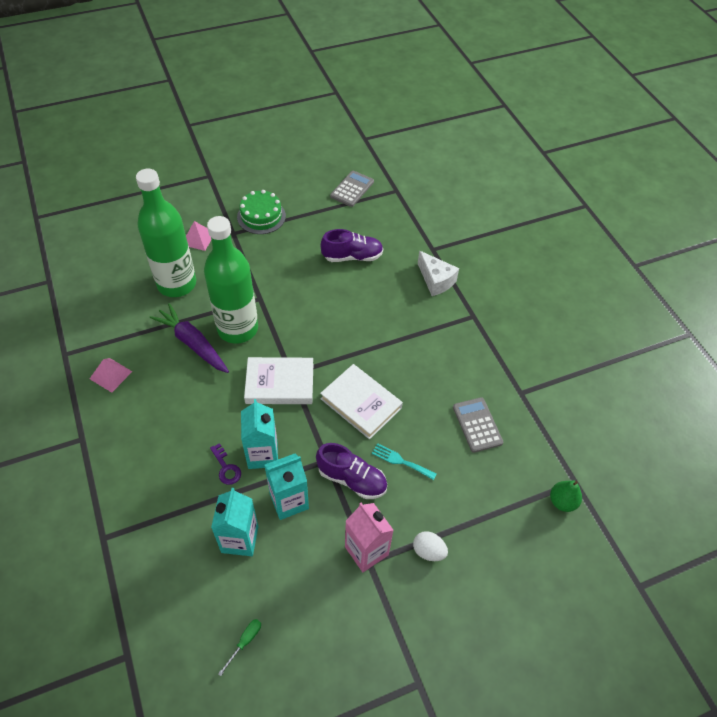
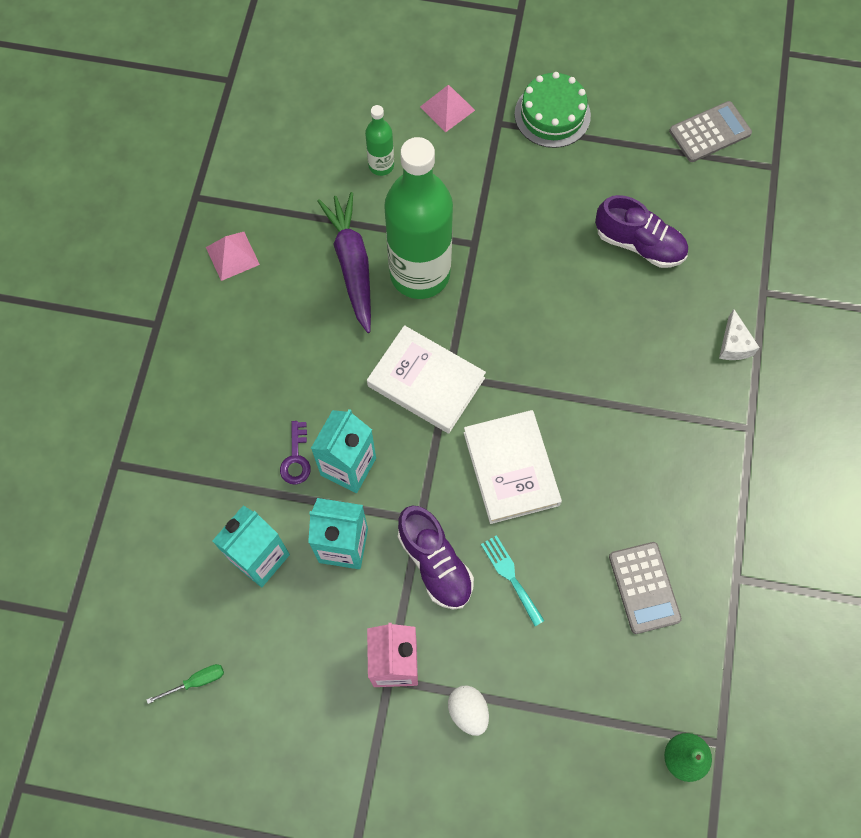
camera: 35 degrees right, 15 degrees up
(177, 284) = (381, 165): green bottle -> green bottle, size x0.44
(436, 280) = (733, 344): white cheese -> white cheese, size x0.66
(477, 425) = (644, 587): grey calculator -> grey calculator turned 150 degrees clockwise

